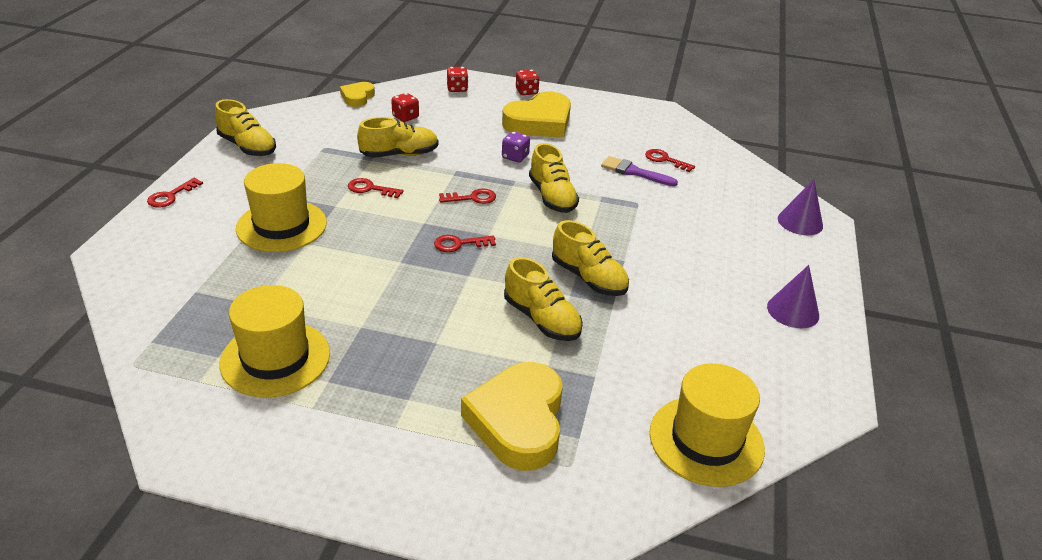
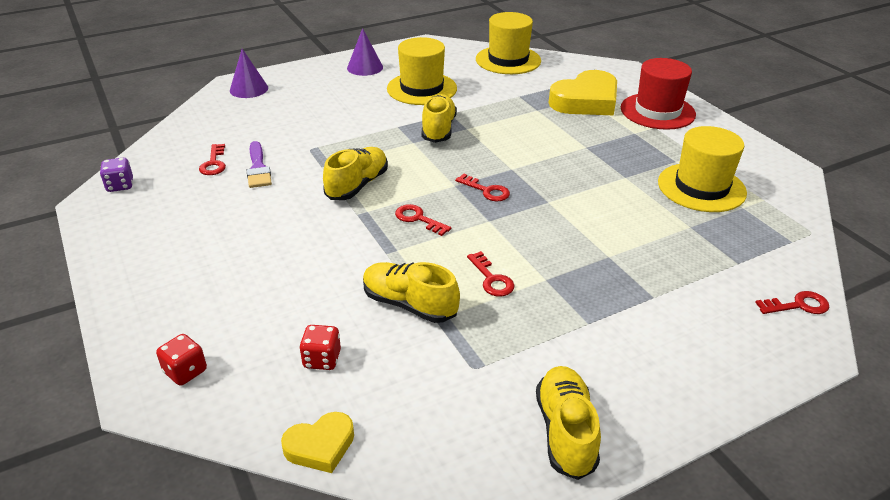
camera: 130 degrees left, 0 degrees up
(171, 196) = (714, 396): red key -> red key (798, 305)
(281, 226) = (616, 286): yellow hat -> yellow hat (422, 88)
(417, 463) = (657, 111): none -> red hat
(515, 157) = (314, 235): purple dice -> purple dice (120, 186)
(526, 92) = (133, 310): red dice -> none
(539, 122) = (214, 259): yellow heart -> none
(541, 319) = (505, 127): yellow shoe -> none

